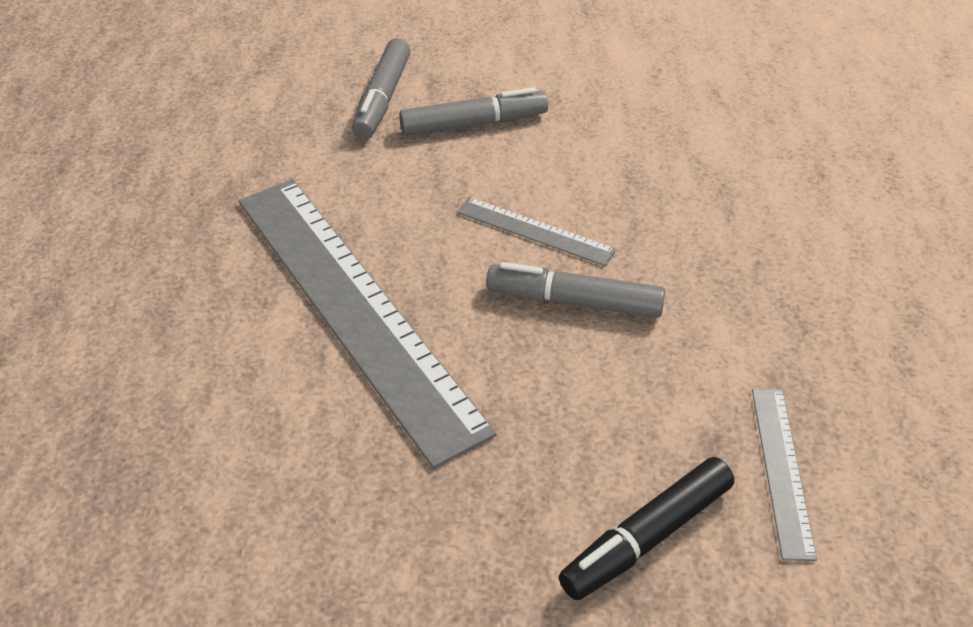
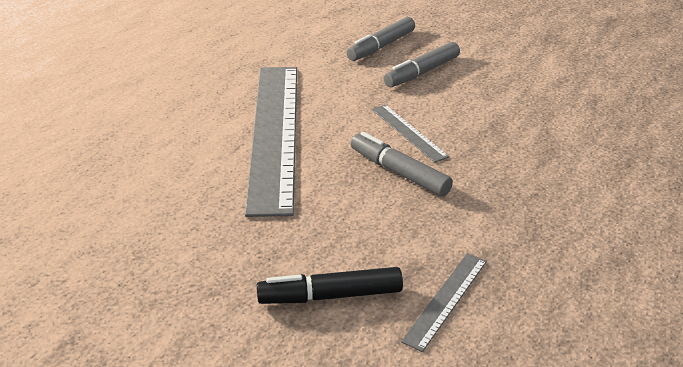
camera: 30 degrees right, 10 degrees down
(473, 124) = (422, 72): grey marker -> grey marker turned 120 degrees clockwise

